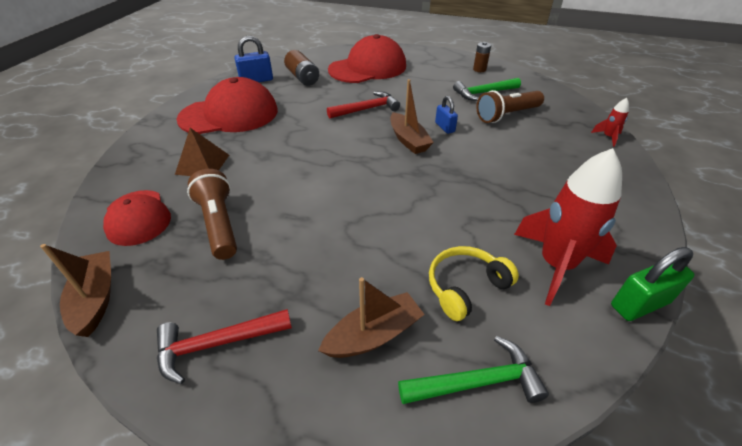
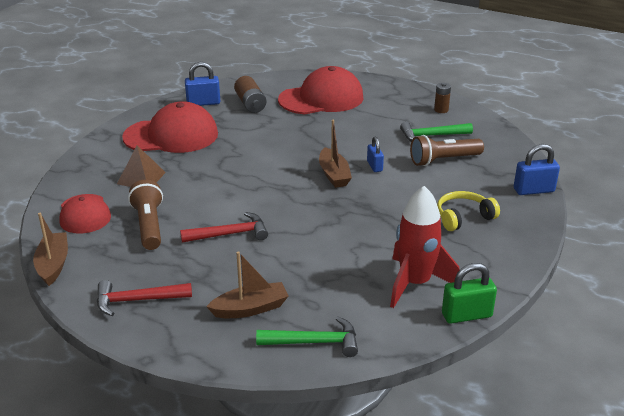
camera: 10 degrees right, 10 degrees down
(367, 109) = (305, 142): red hammer -> red hammer (230, 234)
(465, 287) = (333, 289): yellow headphones -> yellow headphones (463, 217)
(608, 137) = (533, 190): red rocket -> blue padlock

